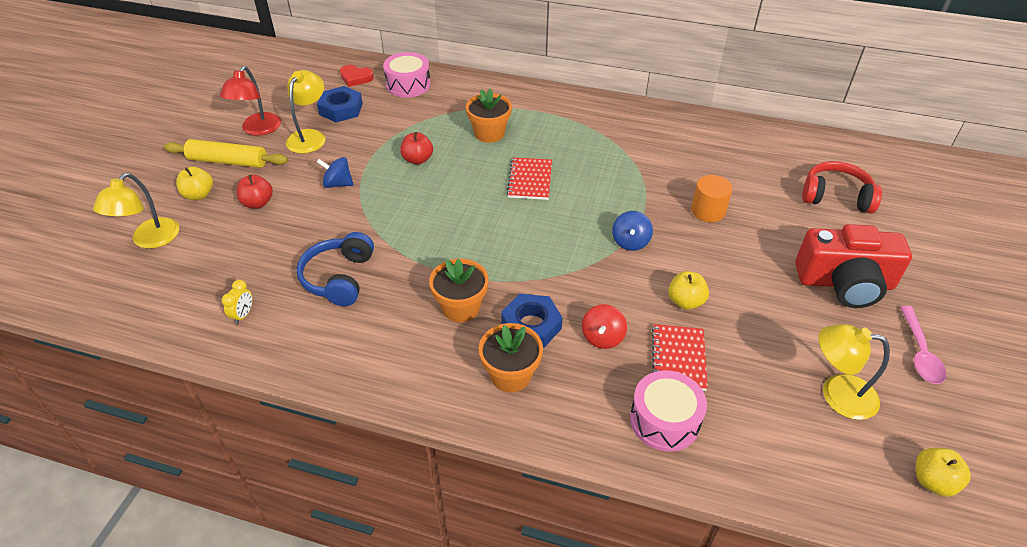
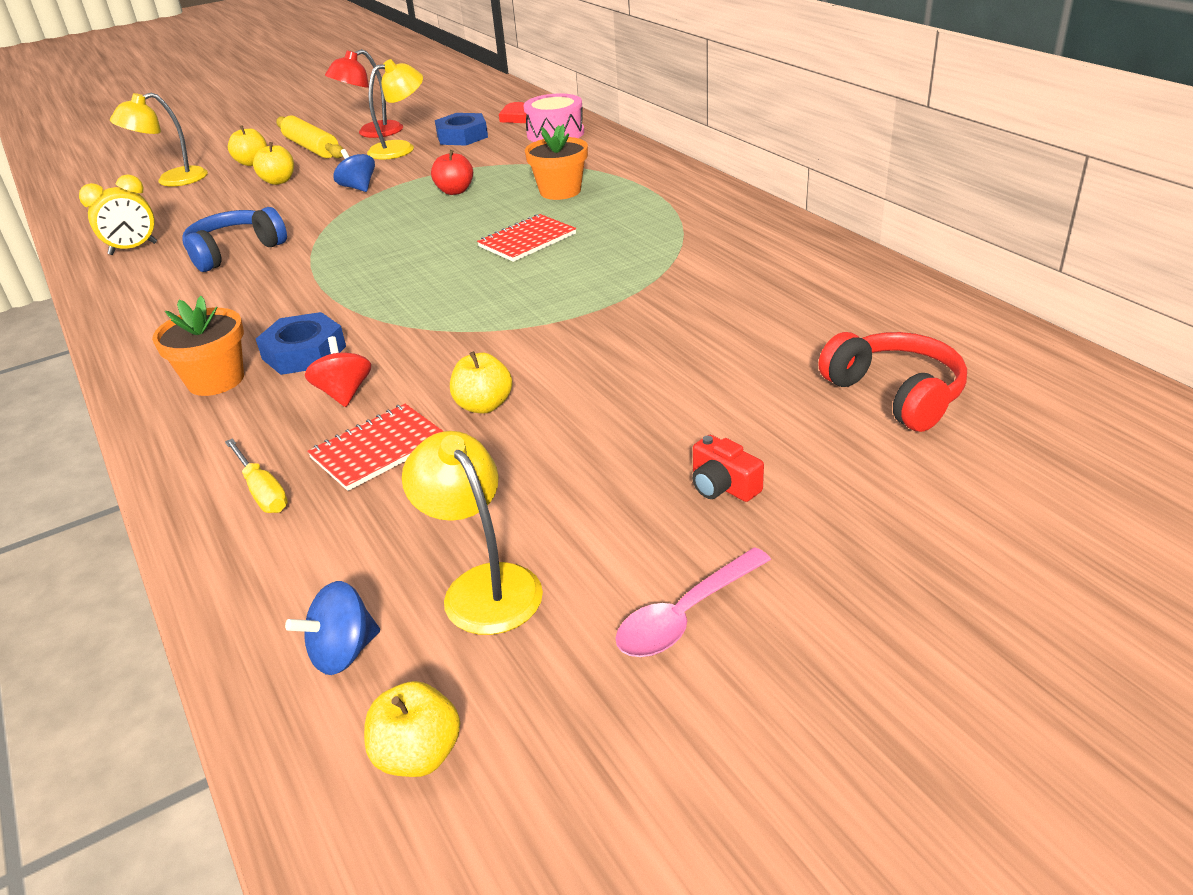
camera: 45 degrees right, 10 degrees down
(243, 315) = (133, 249): yellow clock -> yellow clock, size x1.62
(258, 203) = (278, 181): red apple -> yellow apple
(461, 307) = (277, 312): orange flower pot -> none
(602, 337) = (344, 393): red spinning top -> red spinning top turned 105 degrees clockwise
(630, 242) = (529, 329): blue spinning top -> blue spinning top (343, 652)
(664, 420) = (262, 491): pink drum -> yellow screwdriver
(708, 211) = (675, 338): orange cylinder -> none
(845, 283) = (723, 486): red camera -> red camera, size x0.41

